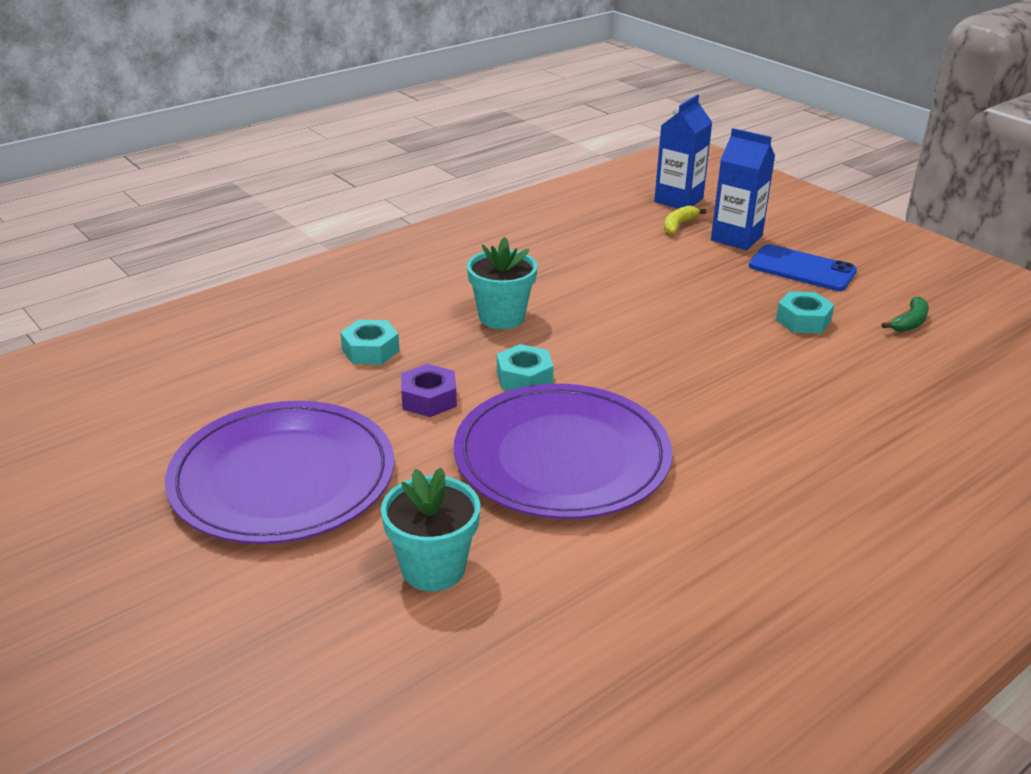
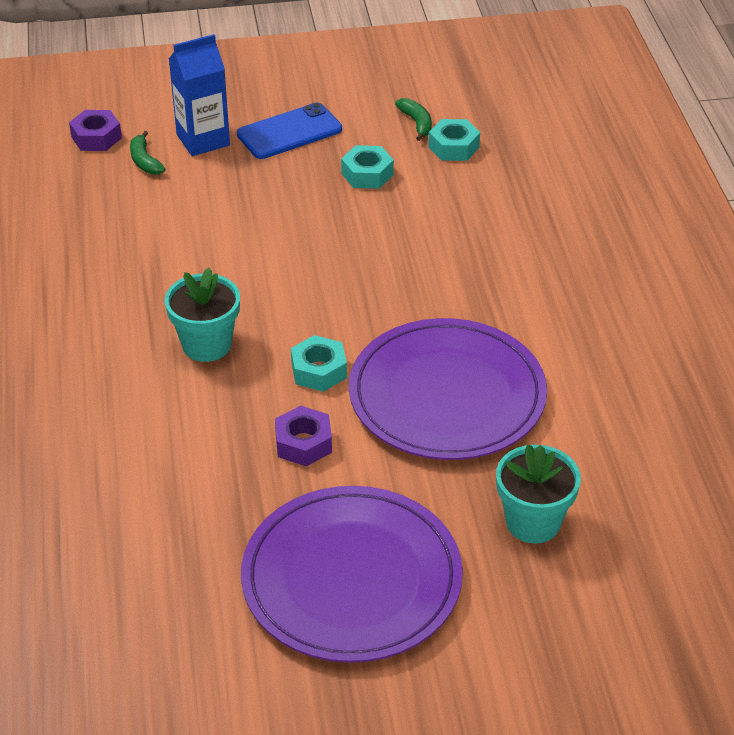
camera: 60 degrees left, 10 degrees up
(370, 350) = (188, 454): turquoise nut -> turquoise nut (453, 147)
(678, 200) = (96, 137): blue carton -> purple nut
(678, 225) = (144, 161): yellow banana -> green banana

